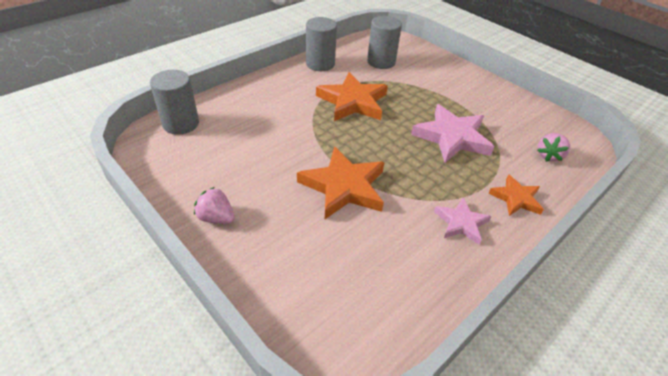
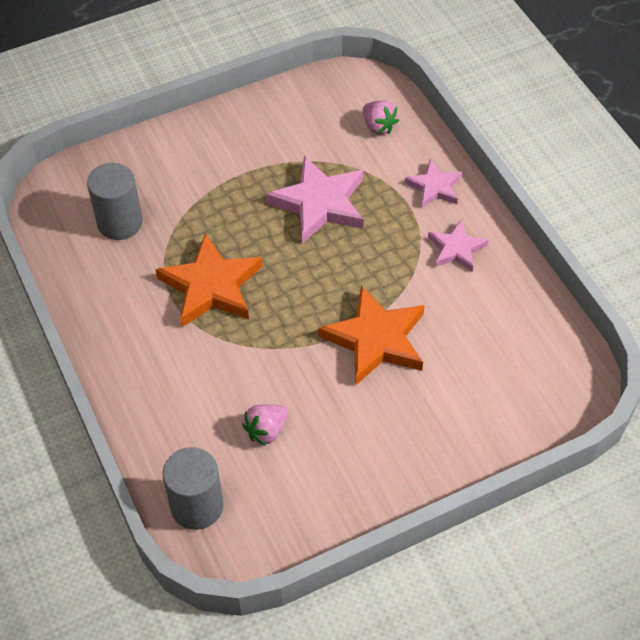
camera: 70 degrees left, 10 degrees up
(216, 218) = (393, 476): pink strawberry -> pink strawberry (266, 431)
(320, 64) = (97, 302): grey cylinder -> none
(516, 198) = (434, 187): orange star -> pink star

